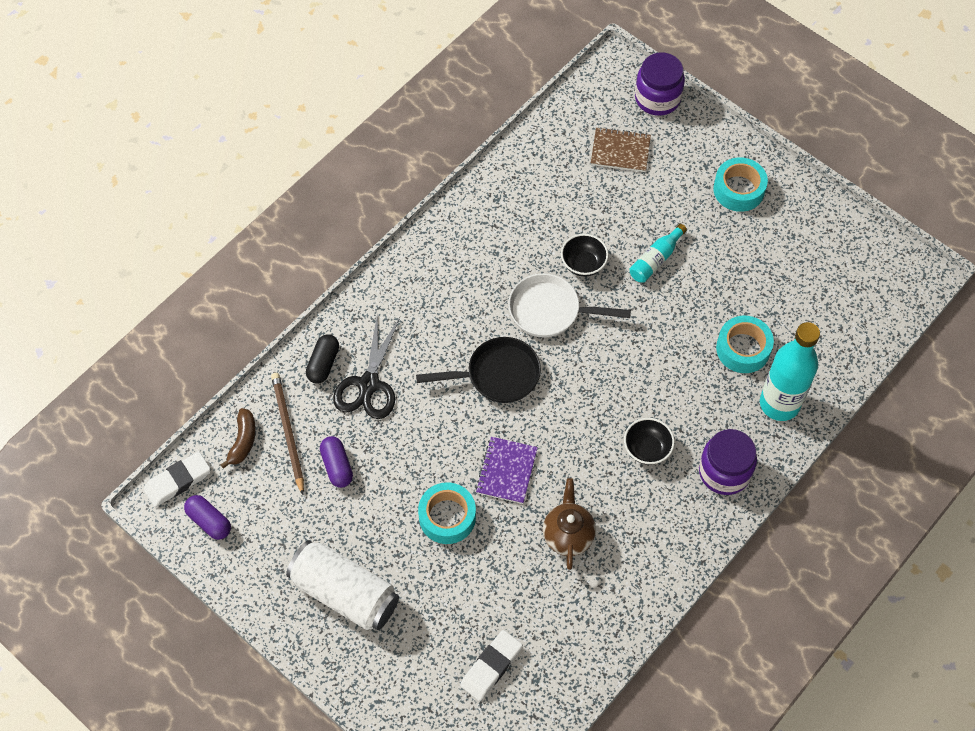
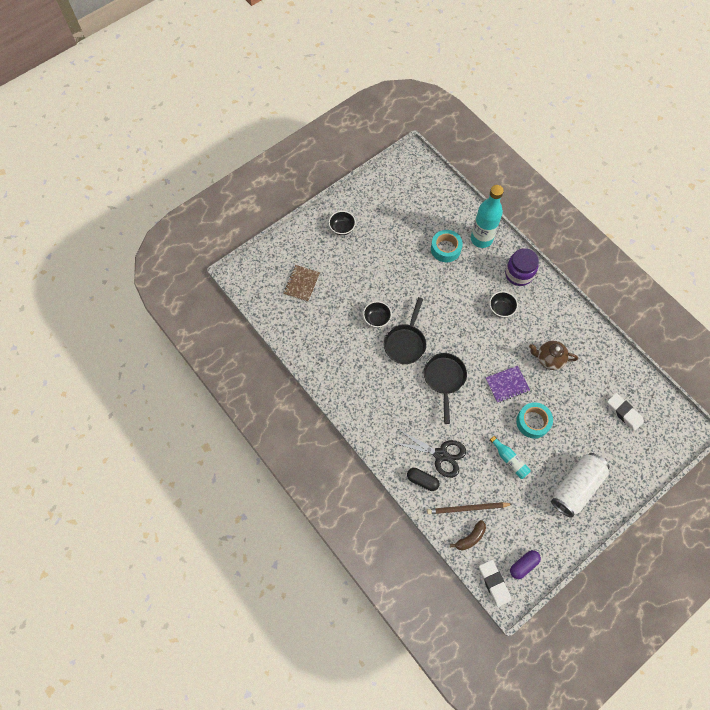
camera: 80 degrees left, 5 degrees up
(243, 441) = (470, 538): brown banana -> brown banana turned 120 degrees clockwise
(337, 466) = (494, 481): purple capsule -> none
(506, 471) = (507, 385): purple notebook -> purple notebook turned 45 degrees counterclockwise
(550, 311) = (405, 343): white pan -> black pan
(655, 259) = (381, 280): turquoise bottle -> turquoise bottle (509, 460)
(657, 98) = (268, 256): purple jar -> none
(738, 190) = (342, 228): turquoise tape -> black bowl

